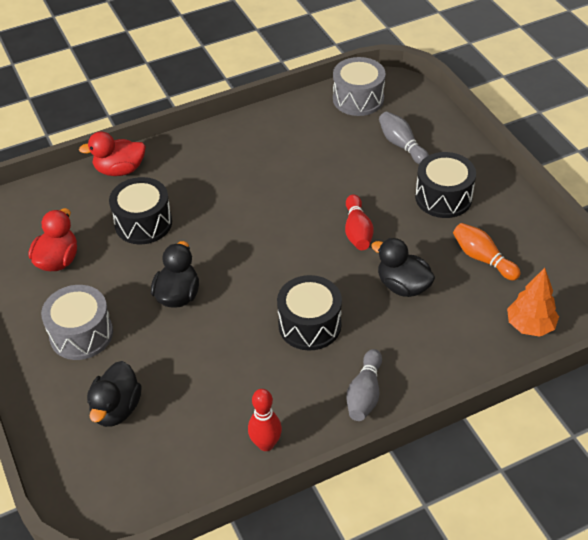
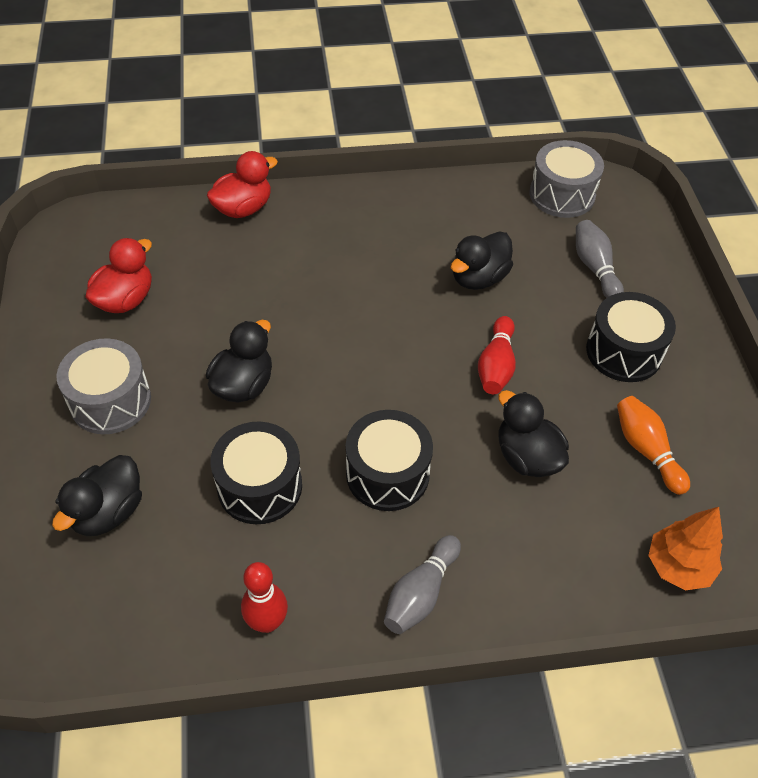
camera: 15 degrees right, 5 degrees up
(120, 170) = (243, 208): red duck -> red duck turned 135 degrees clockwise
(143, 223) = (242, 281): black drum -> black drum (259, 486)
(320, 174) = (478, 278): none -> black duck

